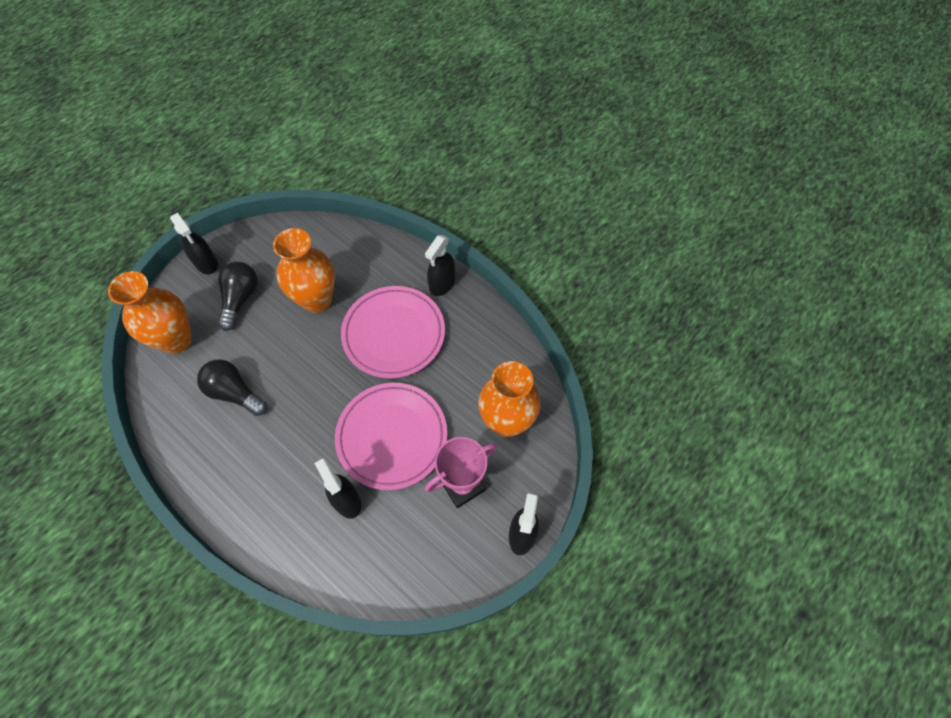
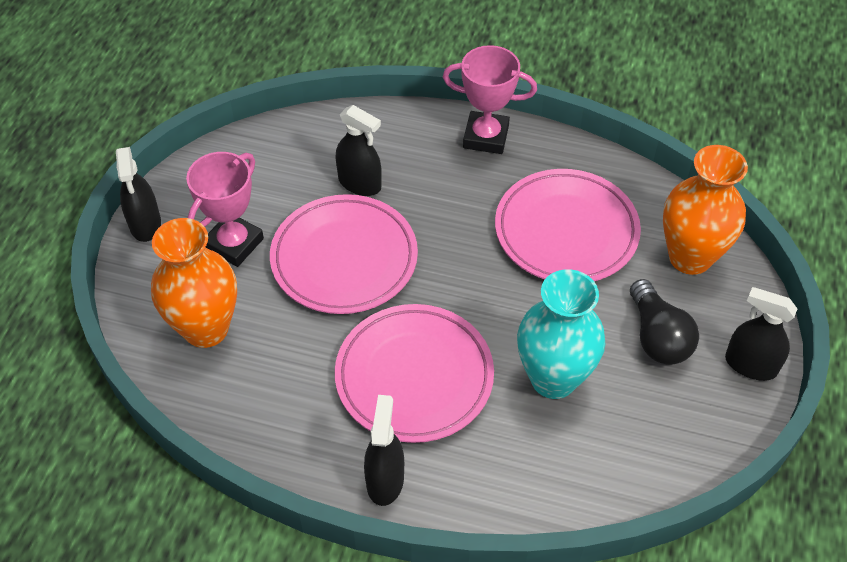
camera: 155 degrees right, 10 degrees down
(227, 503) = (486, 137): none -> pink trophy
(235, 393) = (566, 231): black light bulb -> pink plate
(317, 300) = (553, 378): orange vase -> turquoise vase

